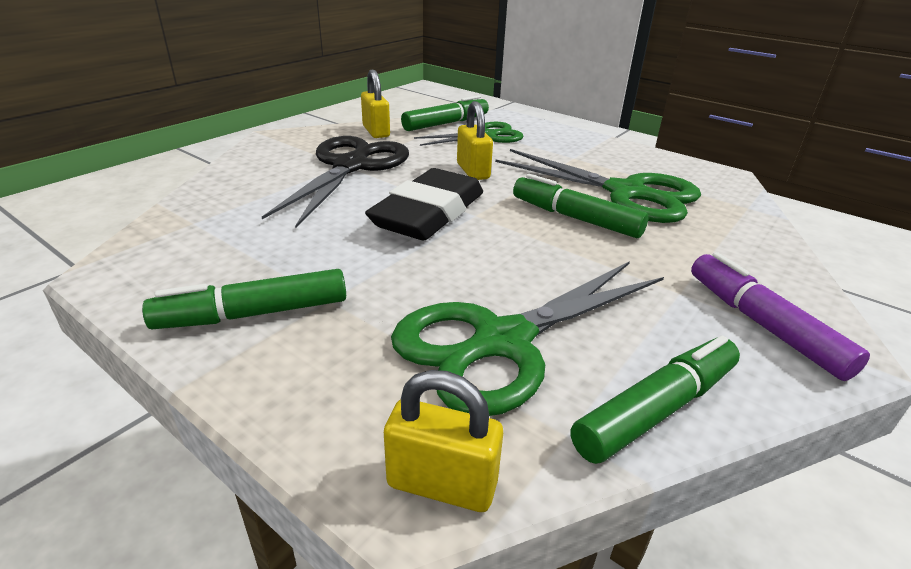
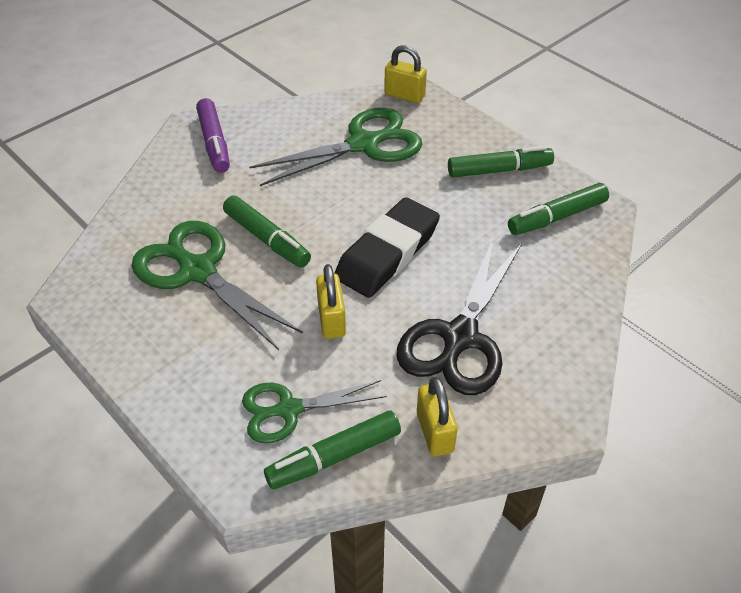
camera: 170 degrees left, 15 degrees up
(656, 409) = (306, 110): green marker -> green marker (557, 217)

